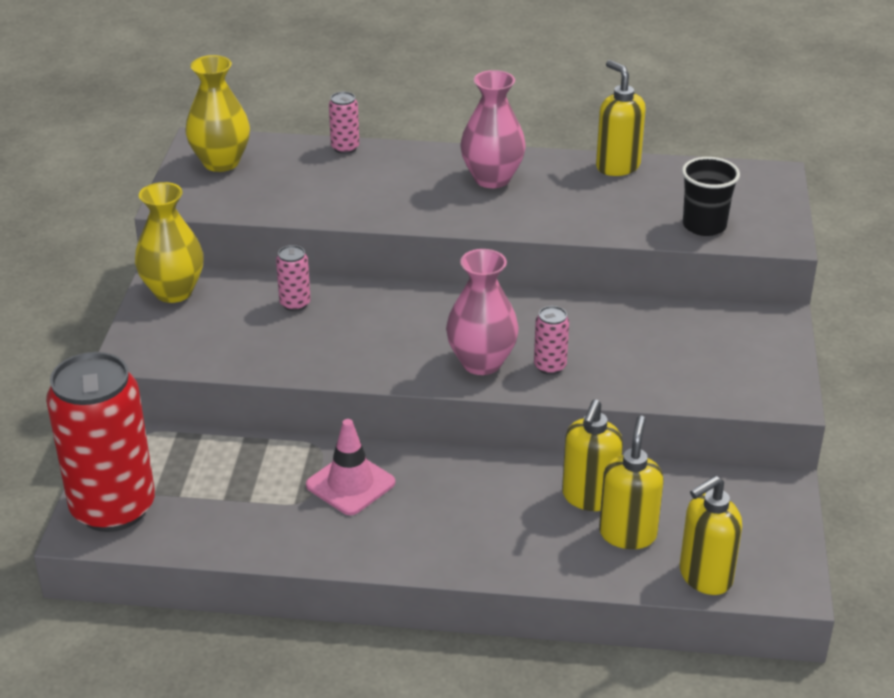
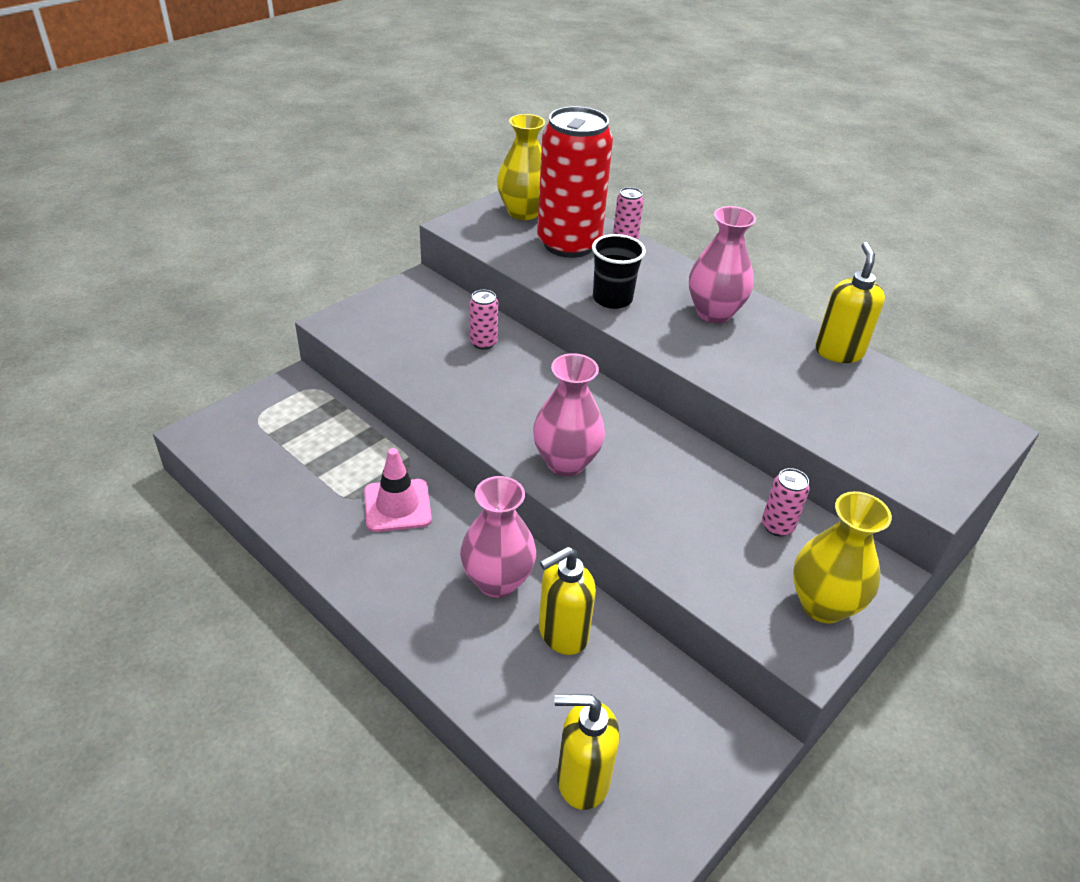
camera: 35 degrees right, 5 degrees up
(113, 508) = (233, 429): red can -> red can (569, 244)
(173, 292) = (414, 293): yellow vase -> yellow vase (823, 605)
(499, 491) = (497, 581): none -> pink vase
(550, 366) = (617, 497): pink can -> pink can (777, 526)
(627, 534) = (558, 689): yellow soap dispenser -> none
(704, 226) = (865, 442): black cup -> black cup (612, 299)

